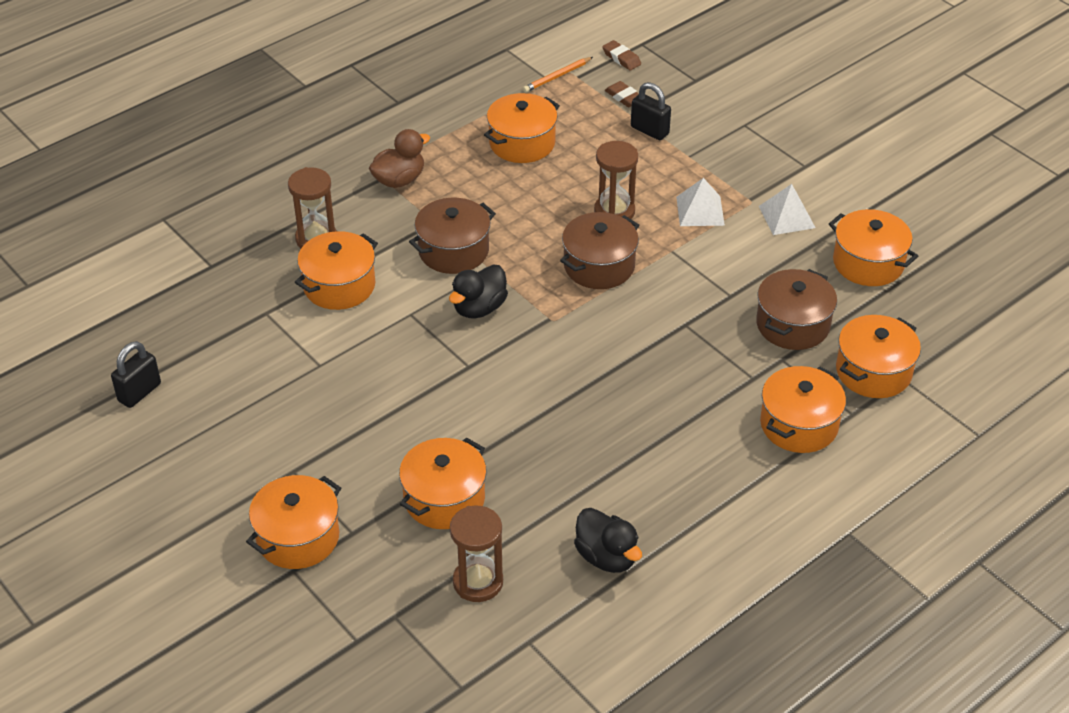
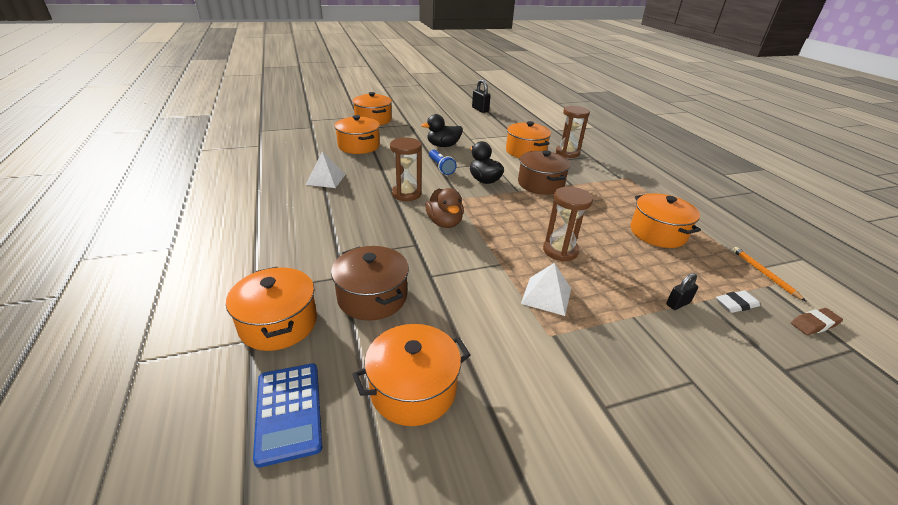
camera: 110 degrees right, 10 degrees down
(399, 180) = (617, 182): brown duck -> brown duck (444, 223)
(464, 366) = (441, 167): none -> blue flashlight
(478, 582) = (304, 143): brown hourglass -> brown hourglass (406, 194)
(599, 266) = (500, 227): brown pot -> none
(606, 557) = (274, 171): black duck -> black duck (443, 146)
(624, 97) = (736, 304): brown eraser -> white eraser
(649, 130) = (677, 304): black padlock -> black padlock, size x0.65
(787, 217) = (516, 352): white pyramid -> white pyramid (325, 179)
(799, 425) = (276, 261): orange pot -> none
(939, 319) = (289, 412): none -> blue calculator

